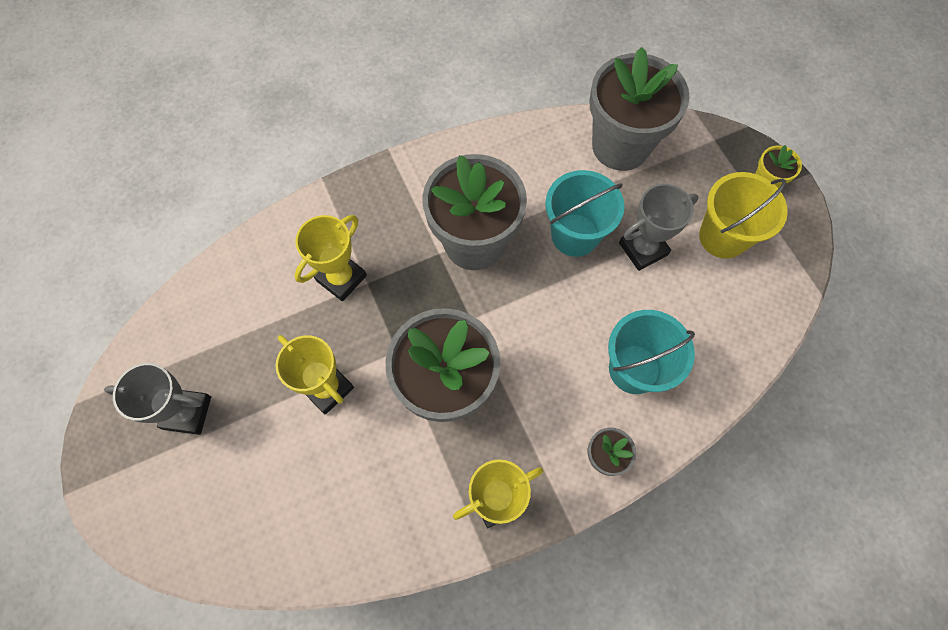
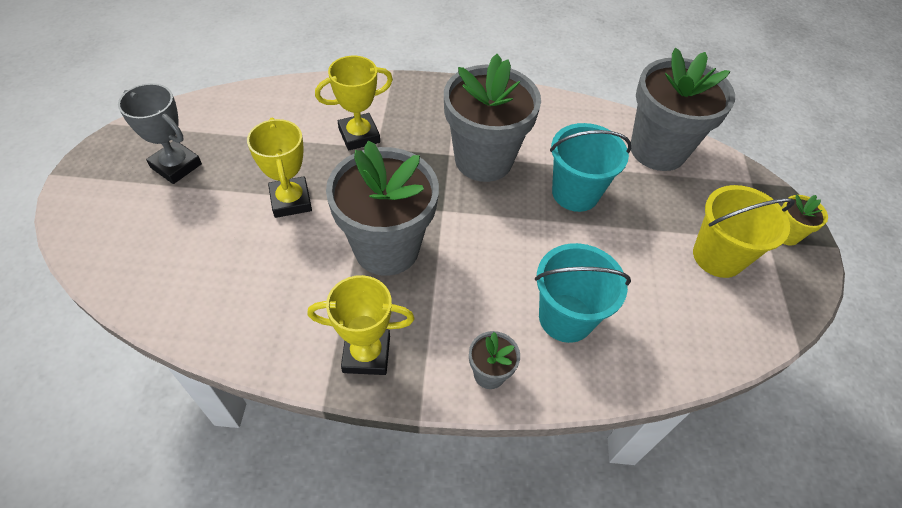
camera: 25 degrees right, 15 degrees down
(643, 249) = (632, 231): grey trophy -> none

